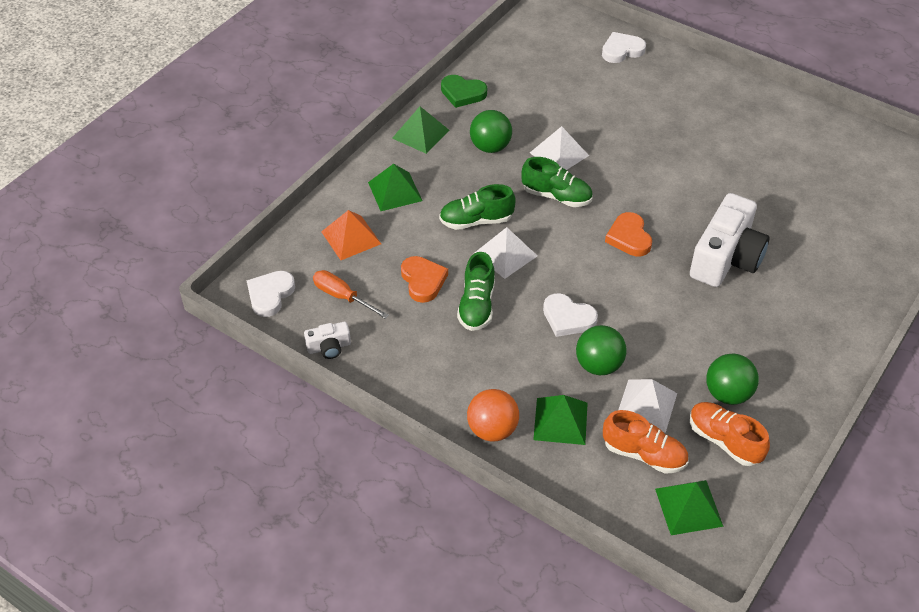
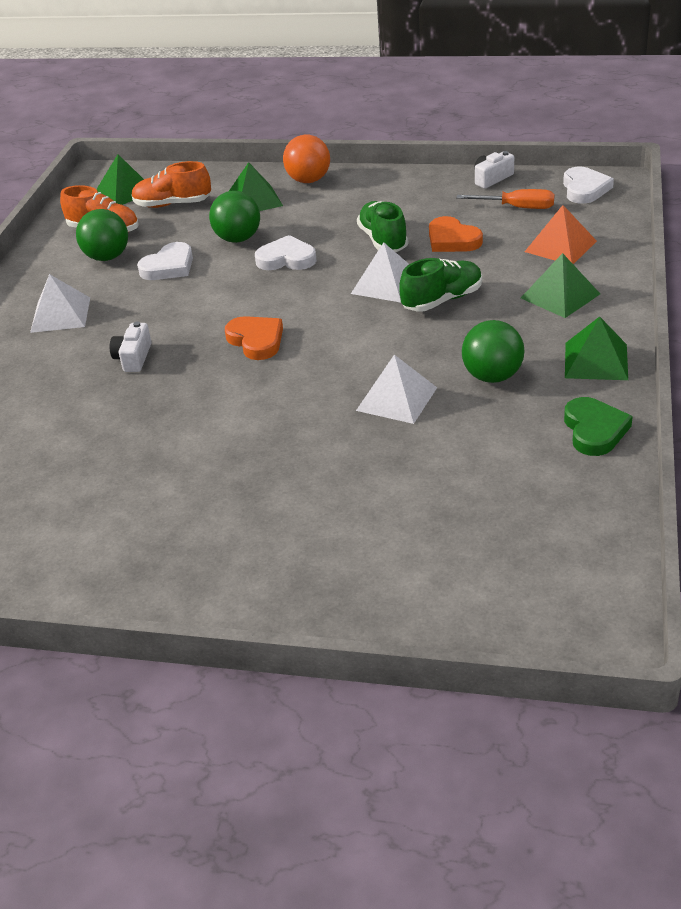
camera: 160 degrees right, 10 degrees down
(462, 93) = (594, 430): green heart -> green heart turned 90 degrees clockwise
(556, 196) = (367, 352): green shoe -> none
(622, 50) = (401, 597): white heart -> white heart (169, 266)
(646, 405) = (181, 229): white pyramid -> white pyramid (60, 314)
(726, 258) = (133, 358): white camera -> white camera, size x0.46

